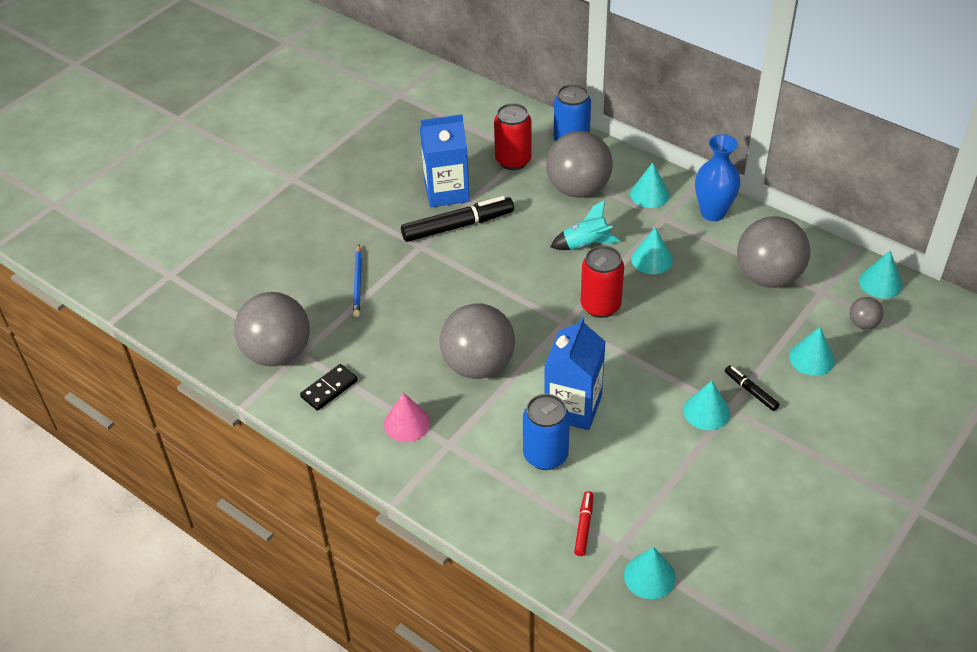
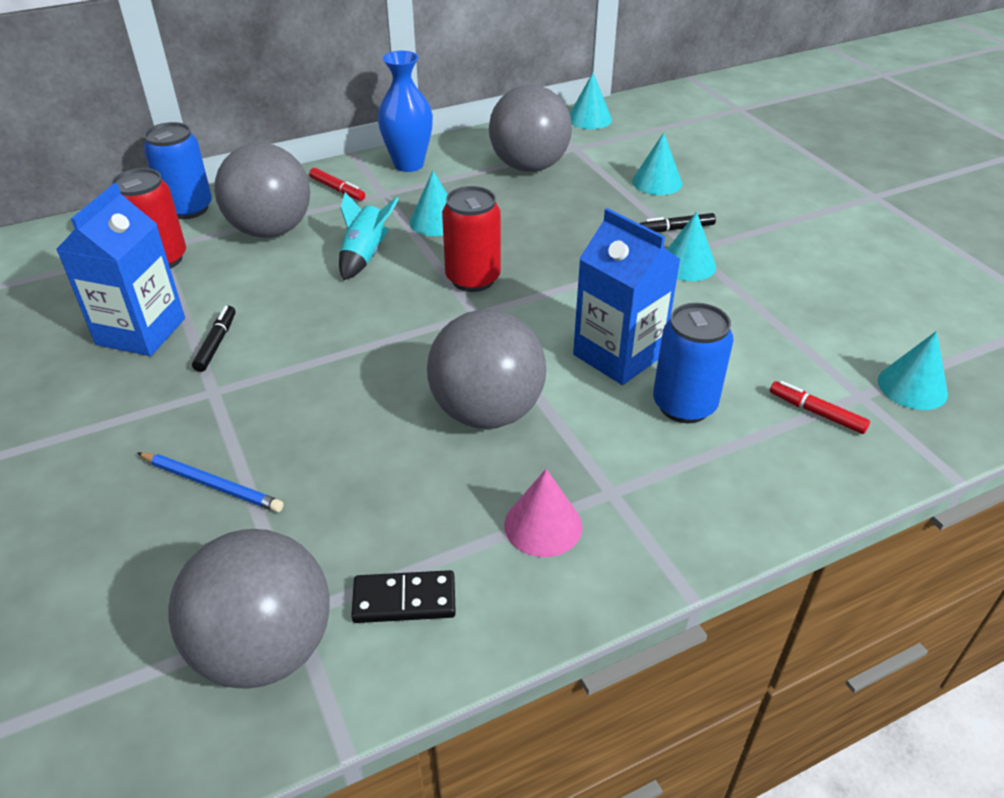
camera: 65 degrees left, 5 degrees down
(329, 389) = (404, 600): black domino -> black domino turned 75 degrees counterclockwise
(458, 226) = (216, 343): black marker -> black marker, size x0.50
(649, 194) = (337, 190): turquoise cone -> red marker
(863, 324) = (633, 143): grey ball -> none

